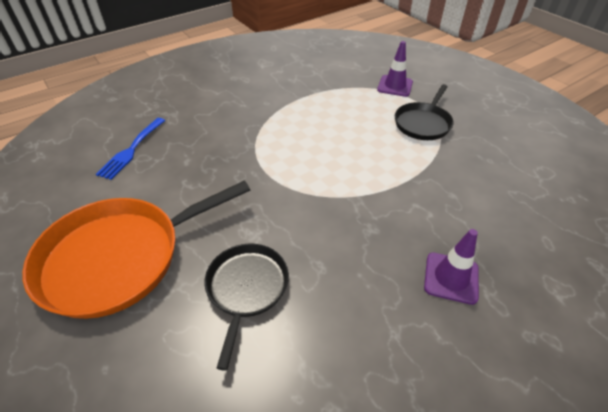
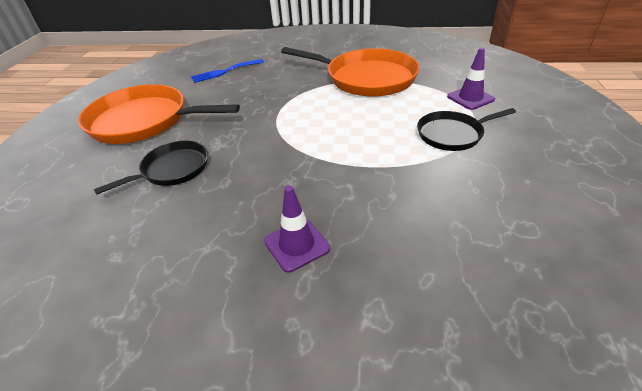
camera: 45 degrees right, 5 degrees down
(294, 99) = (366, 78): none -> orange pan

